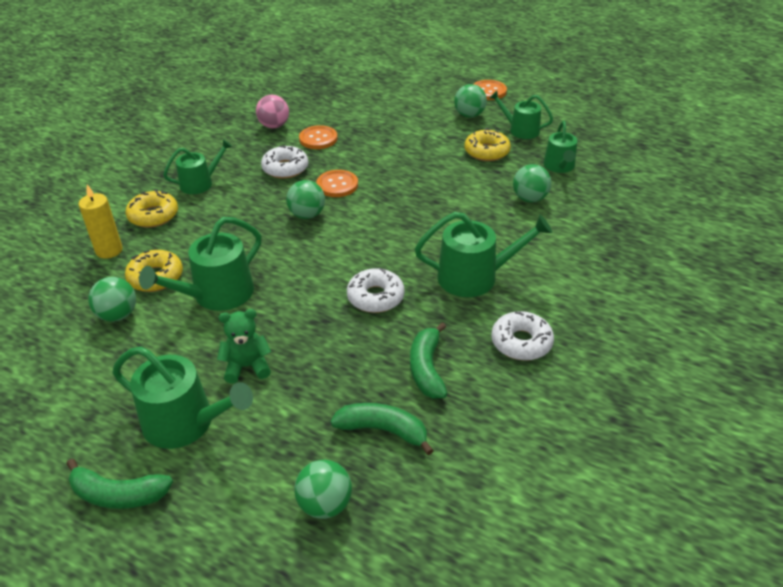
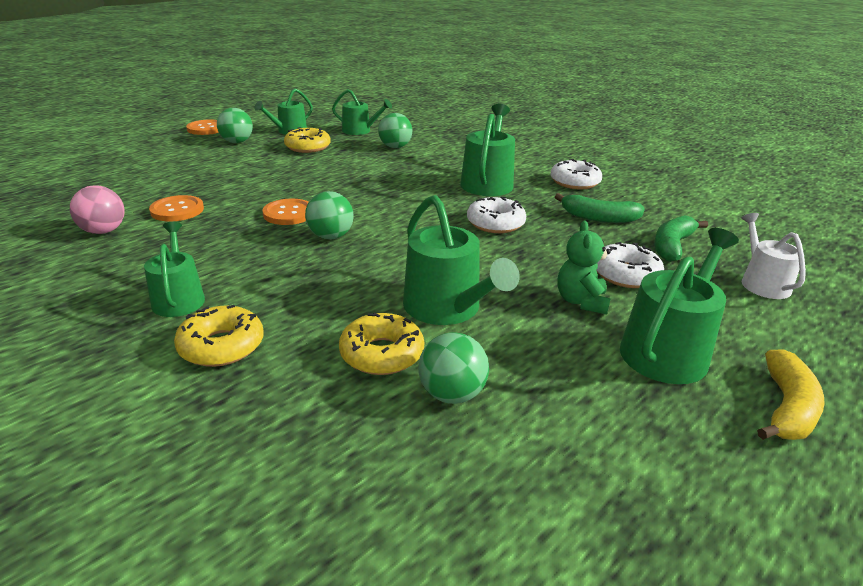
camera: 75 degrees left, 10 degrees down
(109, 250) = (279, 397): yellow candle -> none
(118, 495) = (787, 408): green banana -> yellow banana
(285, 168) = (217, 236): white donut -> white donut (626, 274)
(325, 504) = (762, 283): green ball -> white watering can

